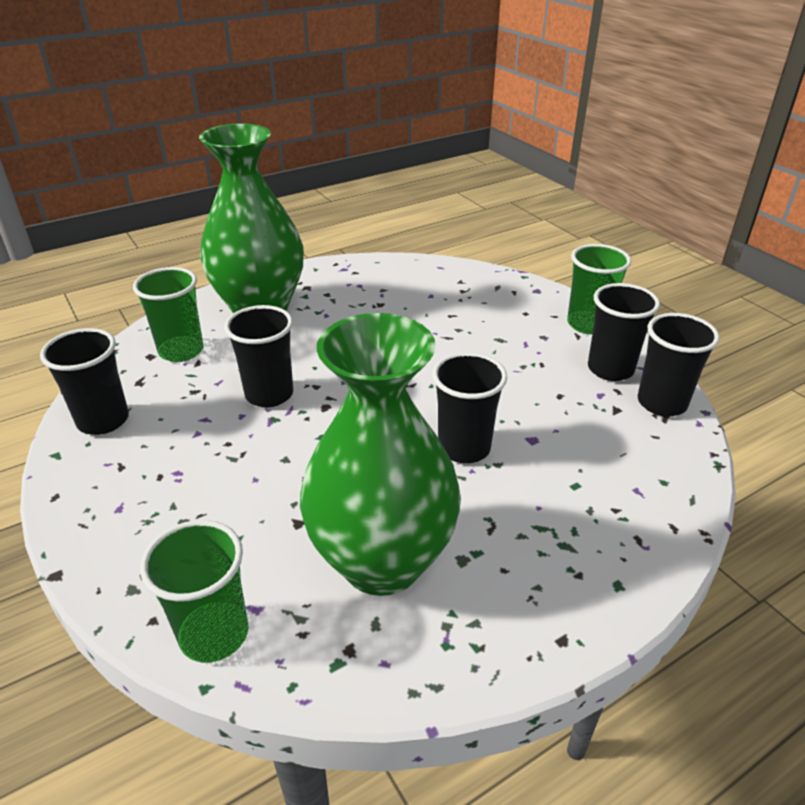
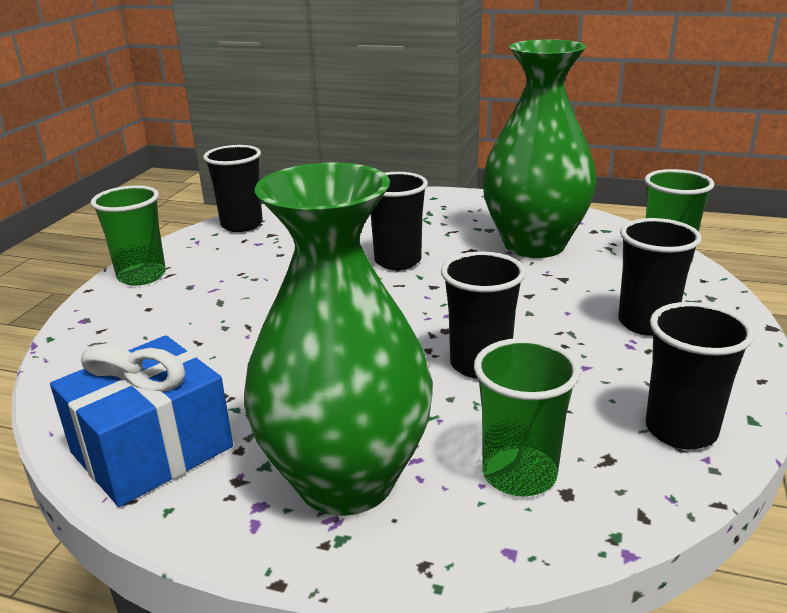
camera: 130 degrees left, 10 degrees down
(362, 275) = (152, 450): none -> blue gift
(610, 369) = (215, 249): black cup -> black cup (646, 323)

